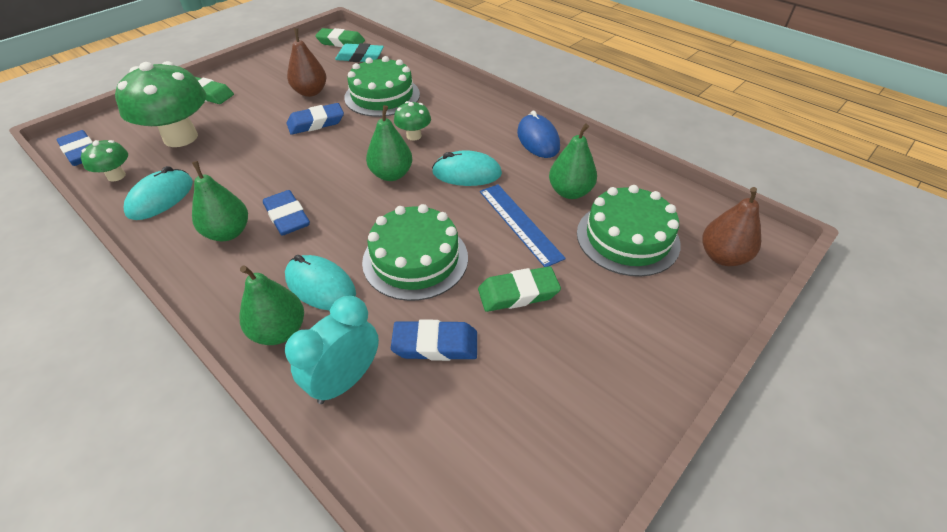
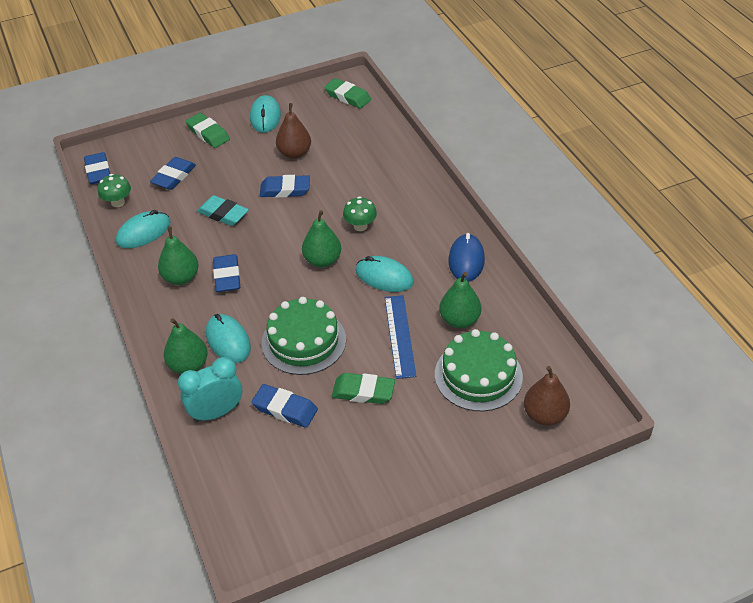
camera: 25 degrees right, 0 degrees up
(181, 137) = (174, 176): green mushroom -> blue eraser
(265, 70) = (265, 117): none -> turquoise mouse
(360, 57) = (357, 121): turquoise eraser -> turquoise eraser (223, 214)
(382, 96) = (355, 174): green cake -> none

